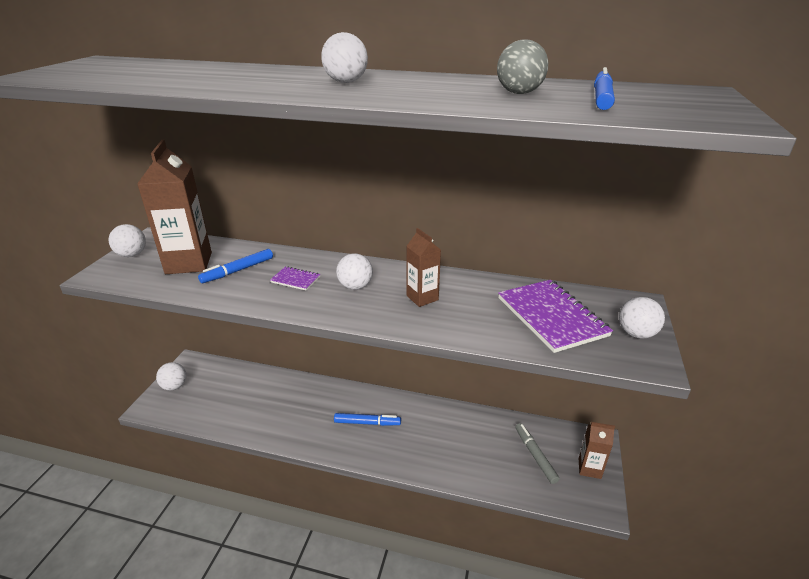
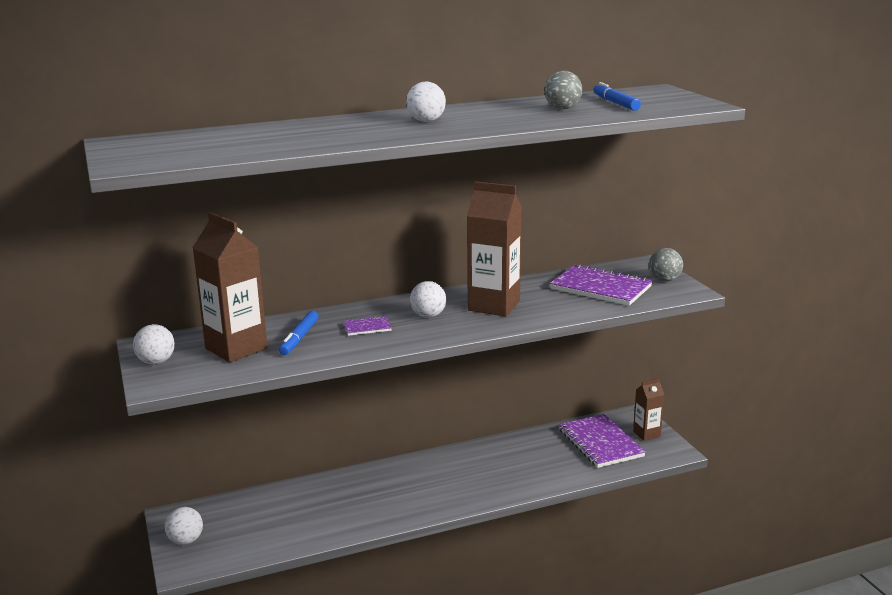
camera: 35 degrees left, 10 degrees down
(367, 423) = (437, 481): blue marker -> none
(422, 298) = (494, 306): brown carton -> brown carton, size x1.81
(535, 455) = (600, 443): grey marker -> purple notebook
(636, 334) = (664, 280): white ball -> grey ball

